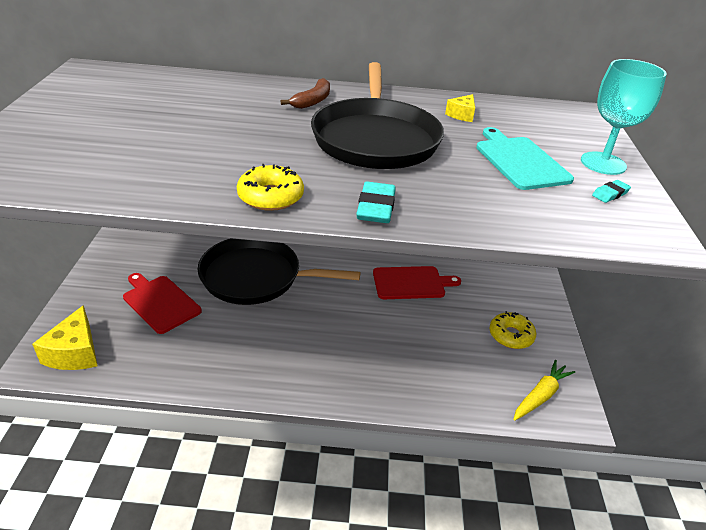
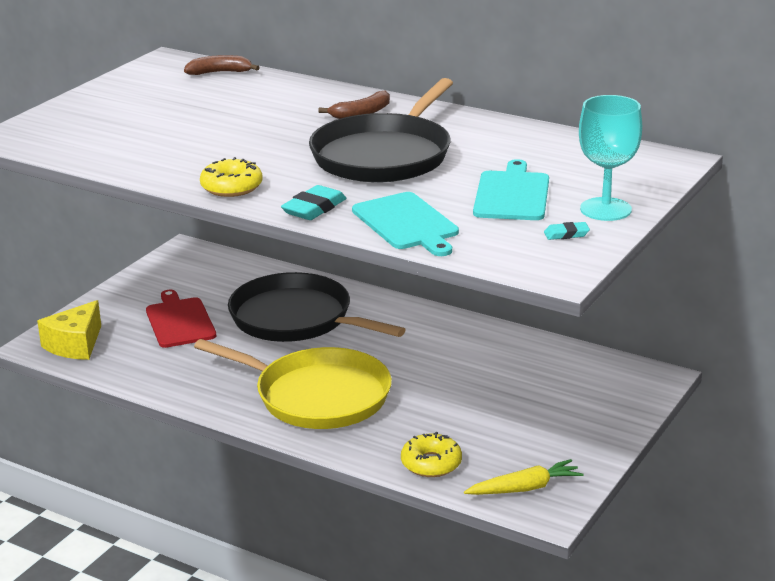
camera: 30 degrees right, 10 degrees down
(149, 76) = (220, 72): none -> brown banana
(324, 350) = (317, 396): none -> yellow pan
(411, 283) = (474, 359): red cutting board -> none
(462, 115) = (511, 145): yellow cheese -> none
(476, 209) = (407, 223): none -> turquoise cutting board
(511, 335) = (548, 432): yellow donut -> yellow donut (431, 463)

